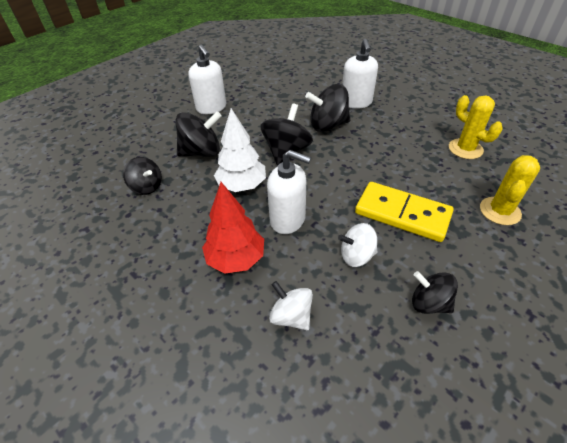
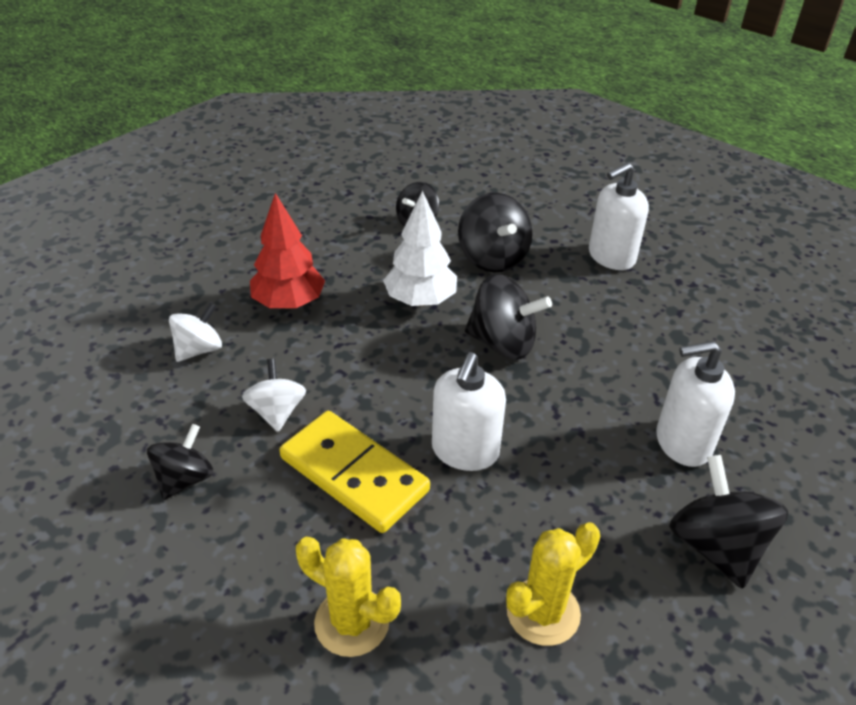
camera: 85 degrees right, 5 degrees down
(288, 219) = (350, 346): white soap dispenser -> white soap dispenser (465, 451)
(328, 125) = (588, 395): black spinning top -> black spinning top (715, 546)
(402, 214) = (354, 474): yellow domino -> yellow domino turned 75 degrees counterclockwise

